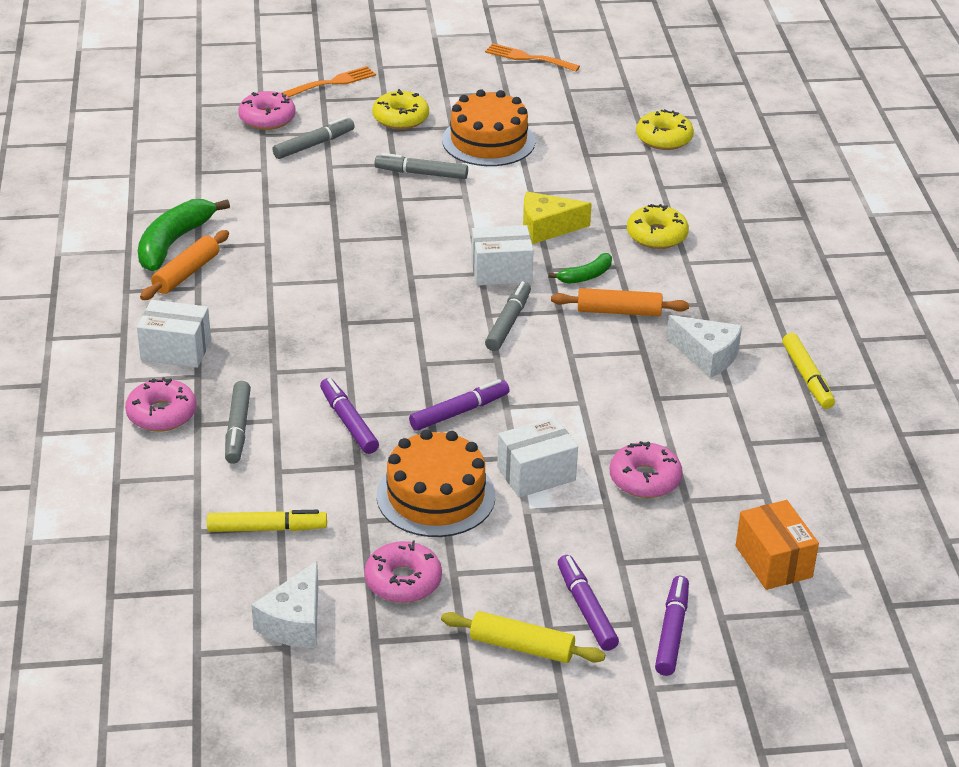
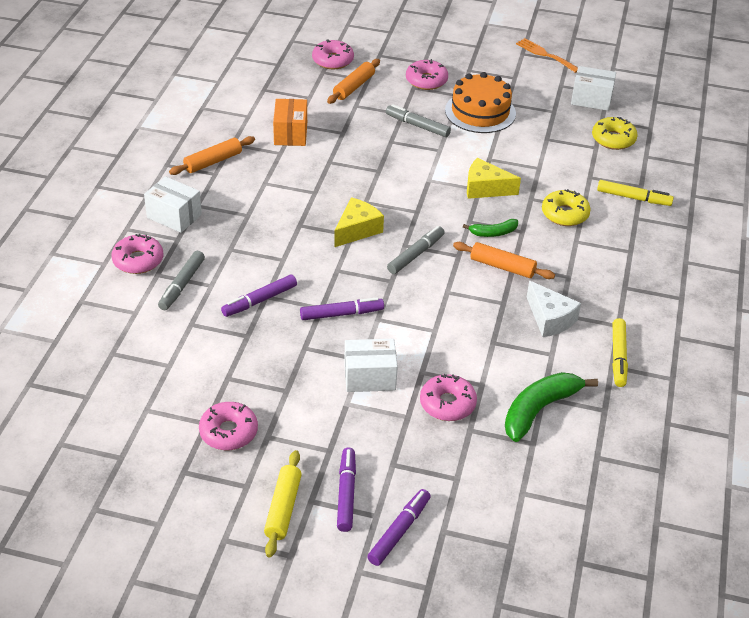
camera: 20 degrees right, 5 degrees up
(173, 243) = (217, 137): green banana -> green banana (539, 410)
(267, 528) = (159, 365): yellow marker -> yellow marker (633, 198)
(294, 622) = (137, 441): white cheese -> none
(314, 145) = (354, 87): grey marker -> orange rolling pin
(333, 82) = (393, 44): orange fork -> none
(348, 422) = (259, 301): purple marker -> purple marker turned 120 degrees counterclockwise
(400, 118) = (426, 80): yellow donut -> pink donut
(420, 311) = (357, 230): none -> yellow cheese
(436, 496) = (288, 373): orange cake -> none
(501, 271) = (433, 214): white box -> white box (591, 99)
(522, 646) = (283, 508): yellow rolling pin -> yellow rolling pin turned 60 degrees clockwise
(773, 561) = (508, 498): orange box -> orange box (290, 133)

